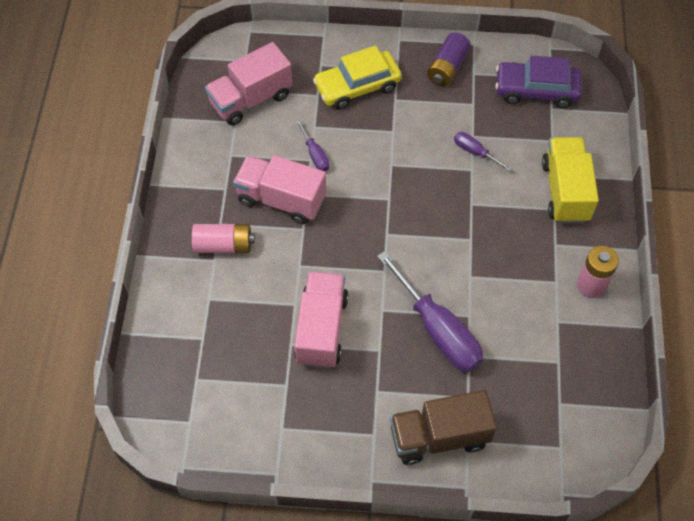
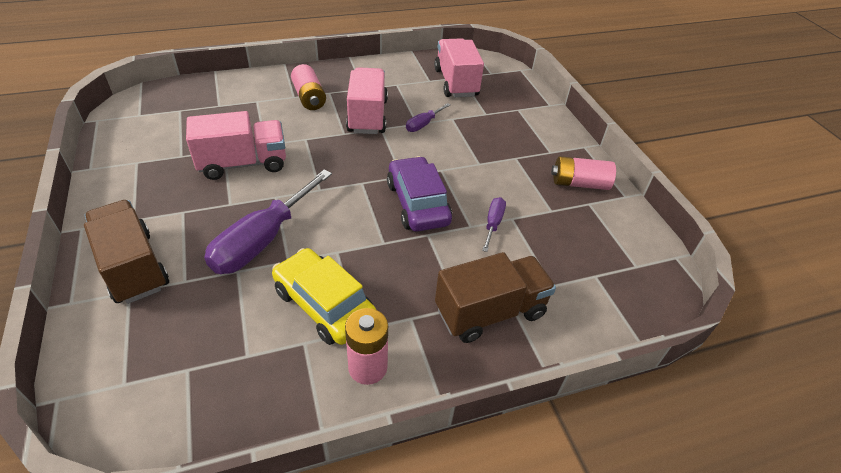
camera: 65 degrees right, 15 degrees down
(251, 99) = (456, 83): pink truck -> pink truck turned 45 degrees clockwise
(357, 87) = (511, 133): yellow car -> yellow car (324, 305)
(447, 68) = (579, 183): purple battery -> pink battery
(536, 90) = (608, 257): purple car -> purple car (417, 203)
(565, 191) = (490, 312): yellow truck -> brown truck

